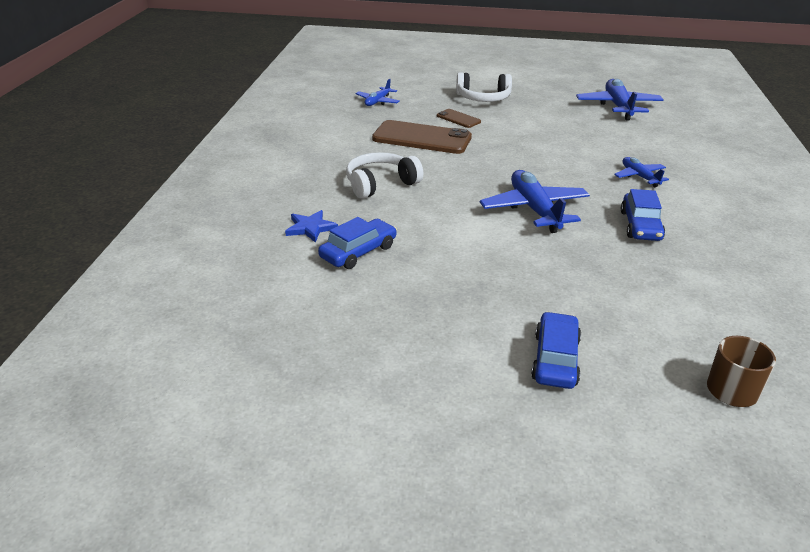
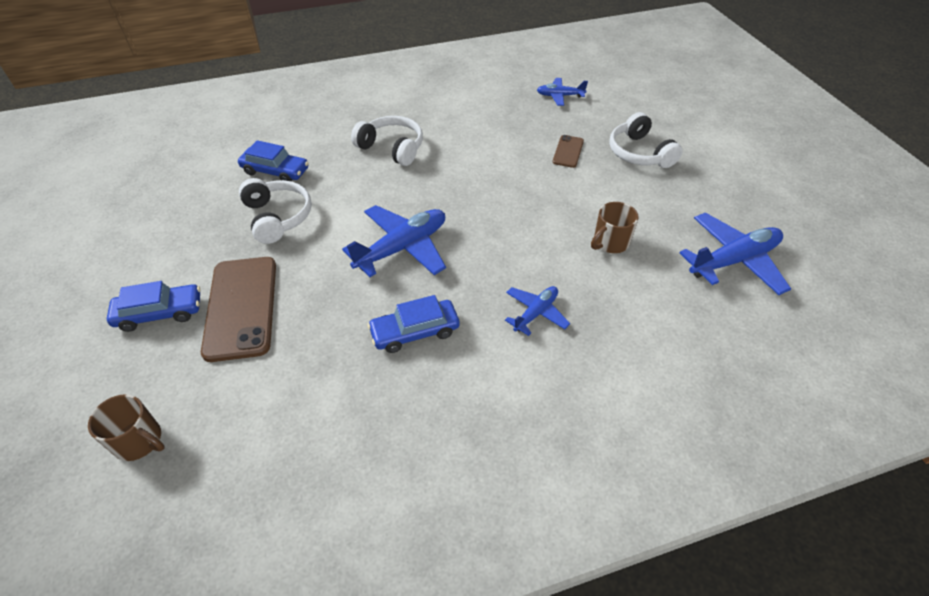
camera: 65 degrees right, 15 degrees up
(310, 228) = (299, 139): blue star -> none
(422, 138) = (502, 143): brown phone -> brown phone (241, 307)
(442, 263) = (277, 217): none -> white headphones
(578, 134) = (610, 243): none -> brown mug

